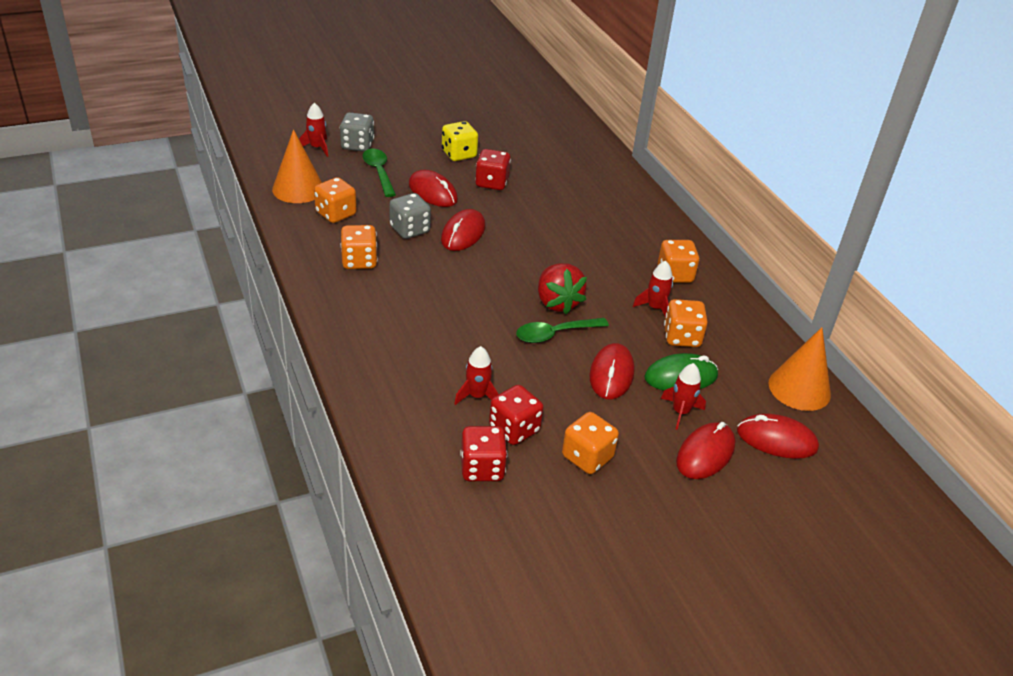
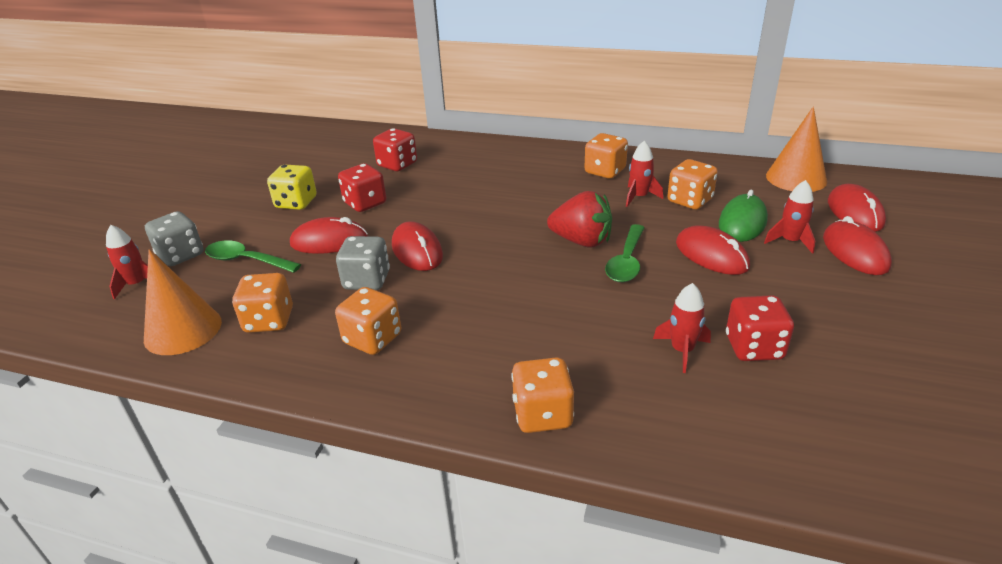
camera: 45 degrees left, 5 degrees down
(482, 468) = (805, 398): red dice -> red dice (397, 165)
(587, 457) = (825, 318): orange dice -> orange dice (542, 414)
(776, 440) = (855, 212): red mouse -> red mouse turned 60 degrees counterclockwise

